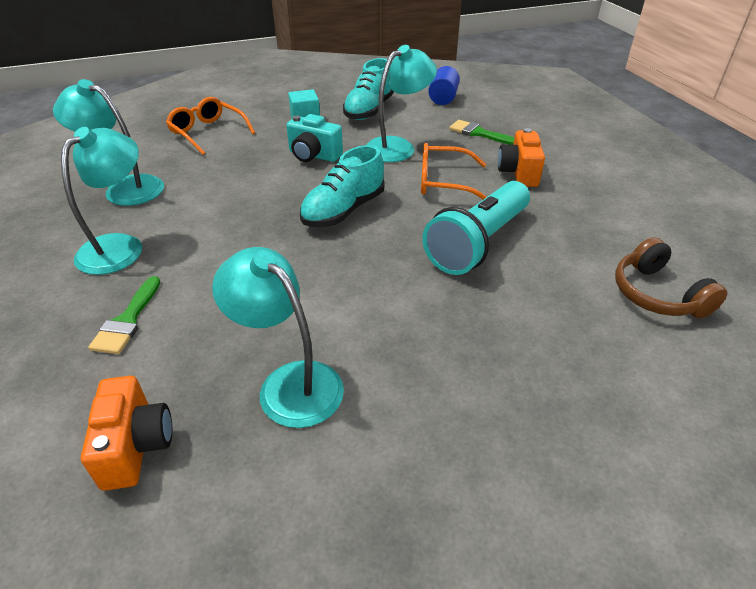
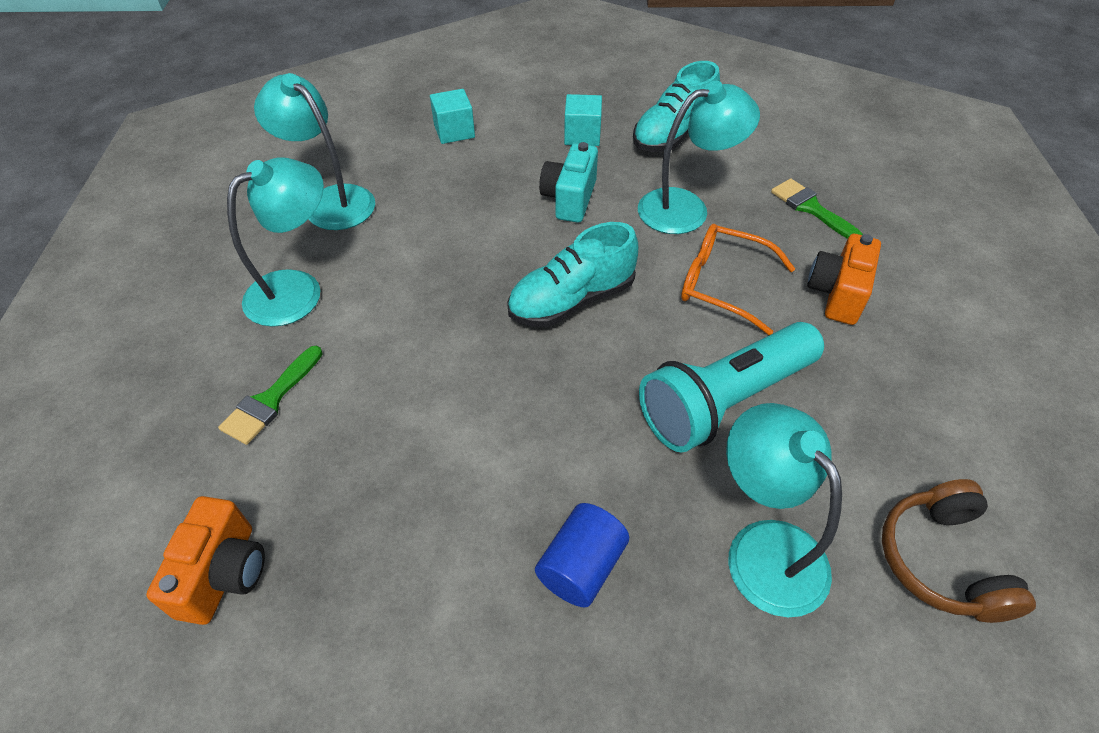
camera: 20 degrees right, 10 degrees up
(207, 132) = (454, 131): orange glasses -> turquoise cube
(289, 383) = (409, 544): turquoise lamp -> turquoise lamp (764, 548)
(313, 155) = (569, 199): turquoise camera -> turquoise camera turned 60 degrees clockwise
(443, 98) = (787, 132): blue cylinder -> blue cylinder (581, 566)

